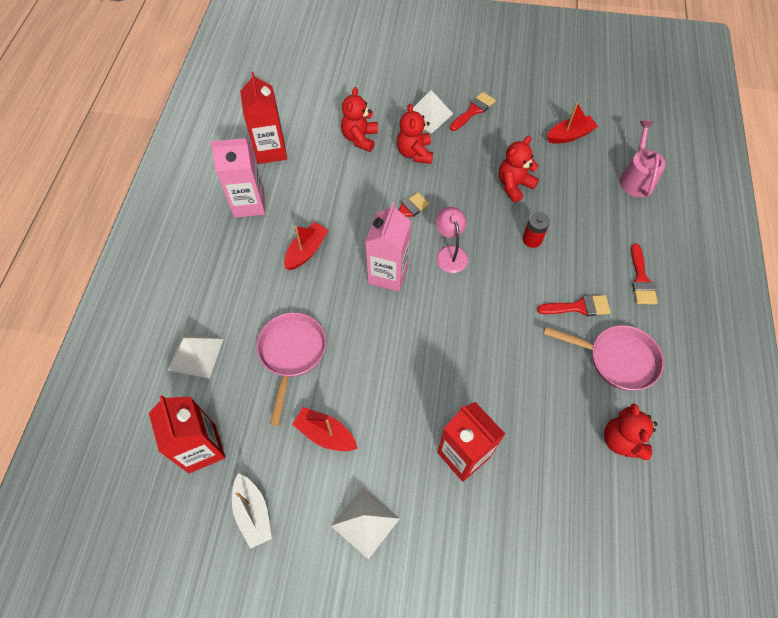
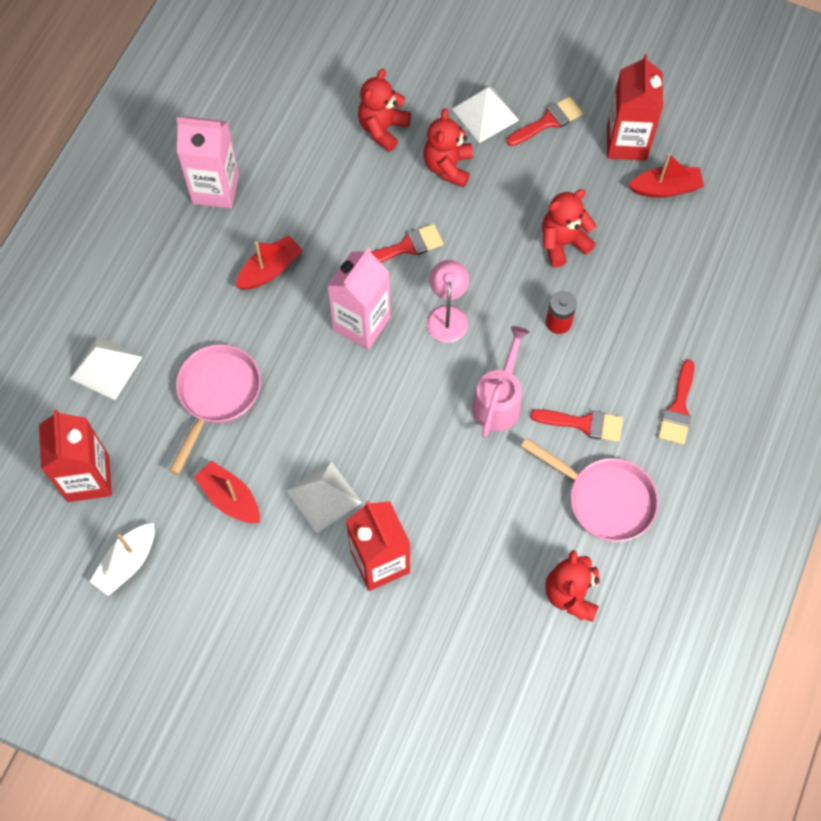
camera: 15 degrees right, 5 degrees up
(253, 513) = (127, 563): white boat -> white boat turned 45 degrees clockwise
(270, 150) = (262, 120): red carton -> red carton (626, 143)
(365, 522) = (246, 605): white pyramid -> white pyramid (324, 496)
(636, 178) = (730, 271): pink watering can -> pink watering can (499, 400)

